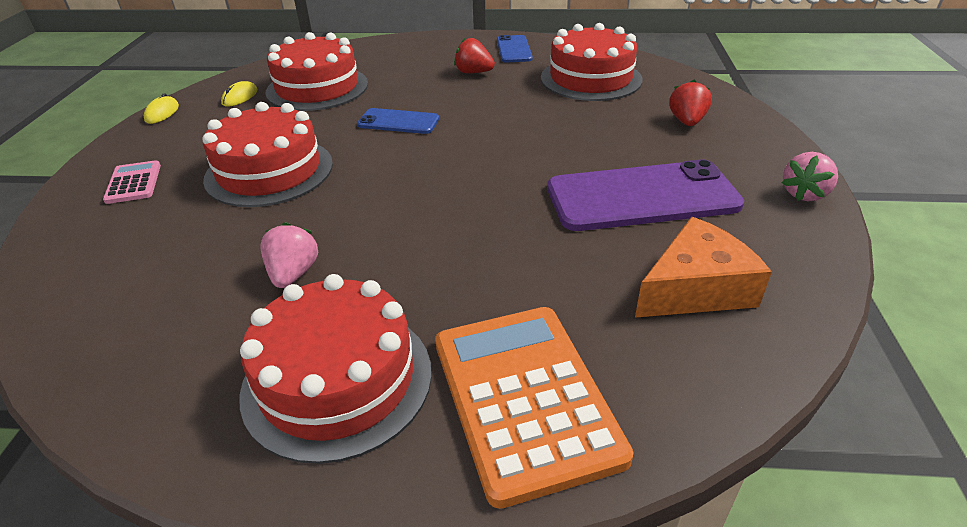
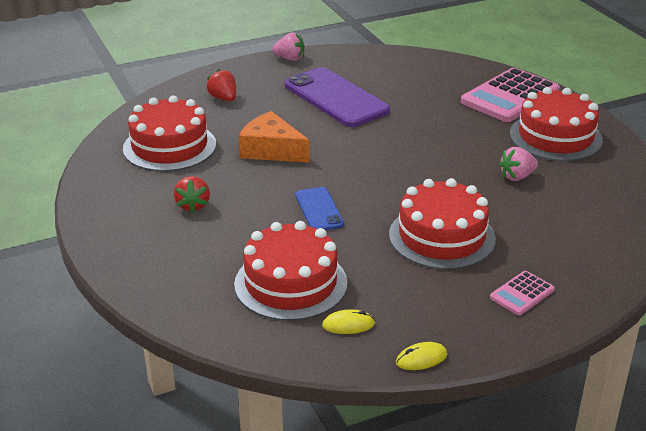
camera: 120 degrees left, 5 degrees down
(514, 49) = (119, 200): blue phone -> none
(525, 398) = (510, 96): orange calculator -> pink calculator
(687, 122) = (223, 98): red strawberry -> red strawberry turned 75 degrees clockwise
(695, 288) = (402, 75): orange cheese -> orange cheese (271, 150)

